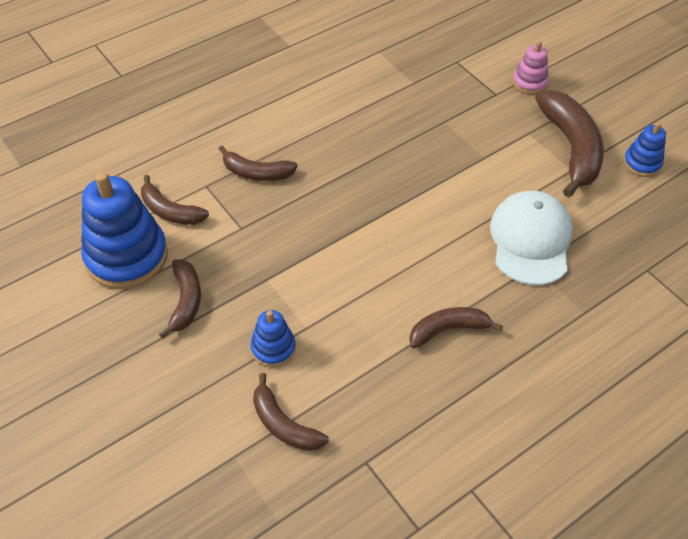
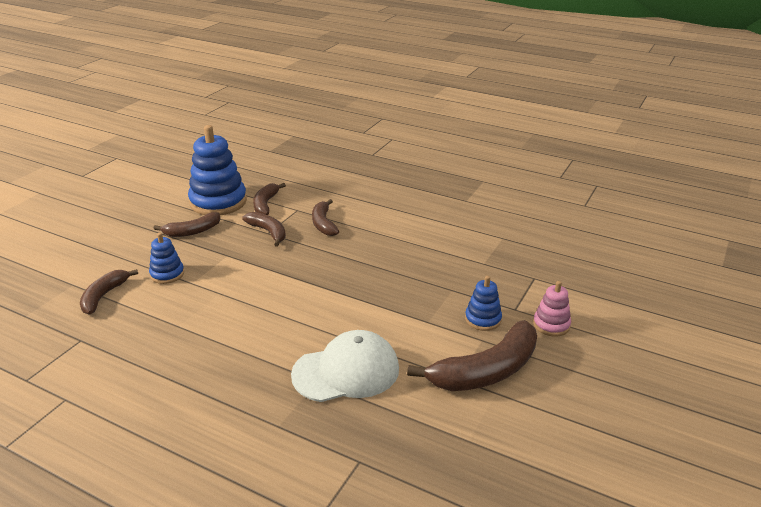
camera: 65 degrees right, 20 degrees down
(448, 330) = (219, 348): brown banana -> brown banana (268, 232)
(642, 163) = (509, 427): blue stacking toy -> blue stacking toy (483, 319)

